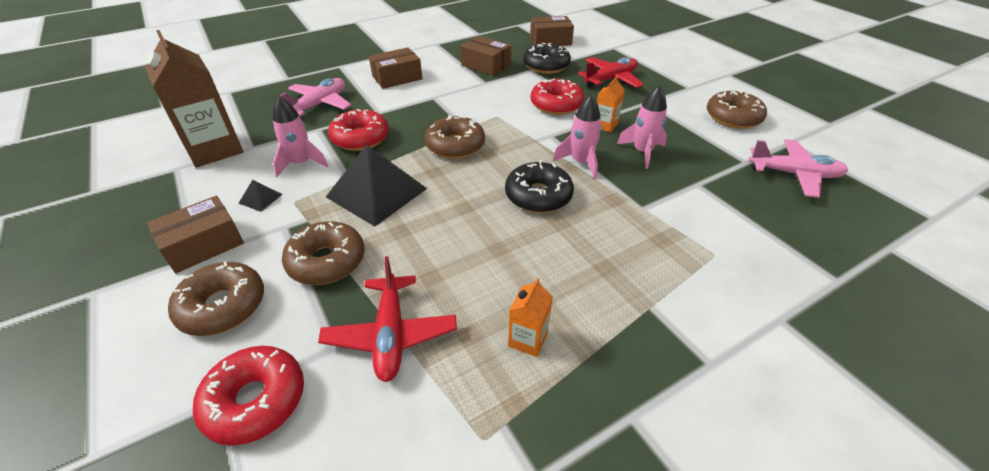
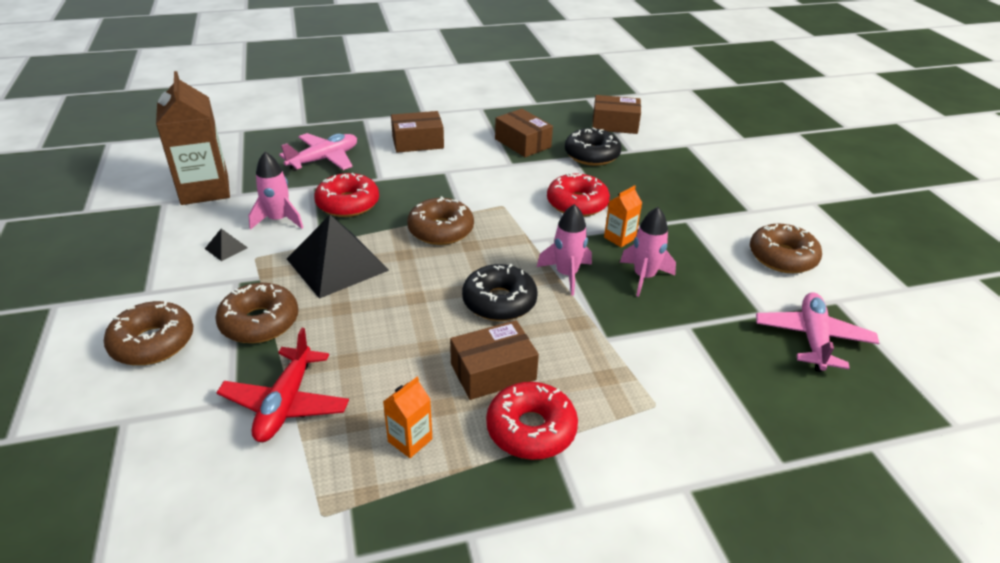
camera: 15 degrees right, 5 degrees down
(203, 245) = (159, 282): brown box -> brown box (493, 372)
(255, 400) = (147, 430): red donut -> red donut (531, 429)
(610, 79) = (659, 184): red plane -> none
(794, 174) = (812, 339): pink plane -> pink plane turned 105 degrees counterclockwise

